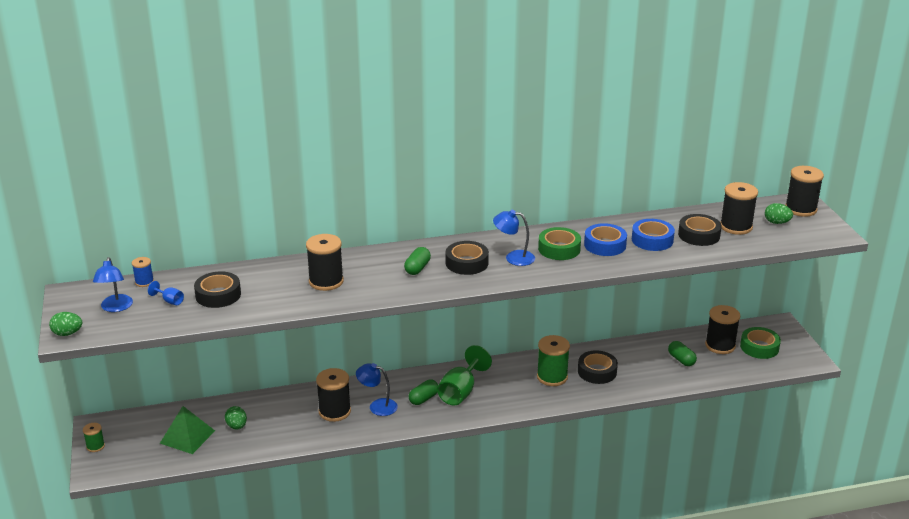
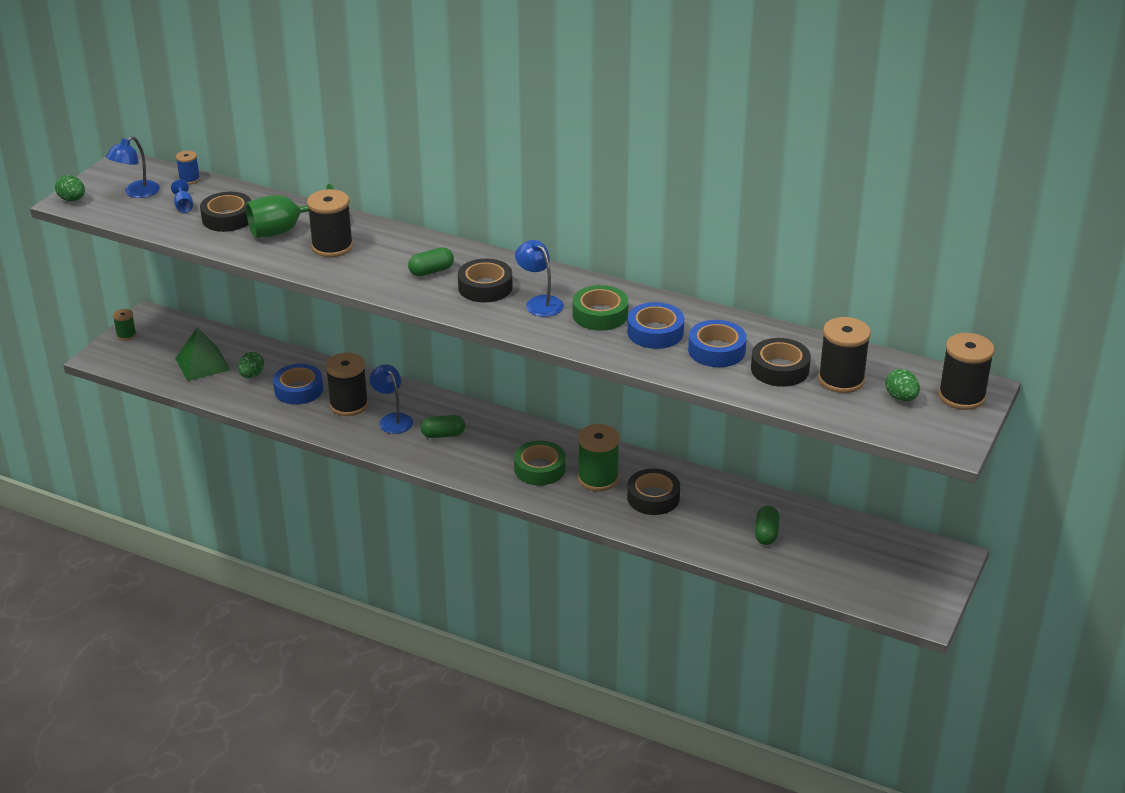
camera: 40 degrees right, 5 degrees up
(285, 419) = (298, 390): none -> blue tape
(460, 392) = (487, 446): green goblet -> green goblet (284, 230)
(720, 345) = (836, 542): black spool -> none
(759, 347) = (882, 568): green tape -> green tape (539, 469)

